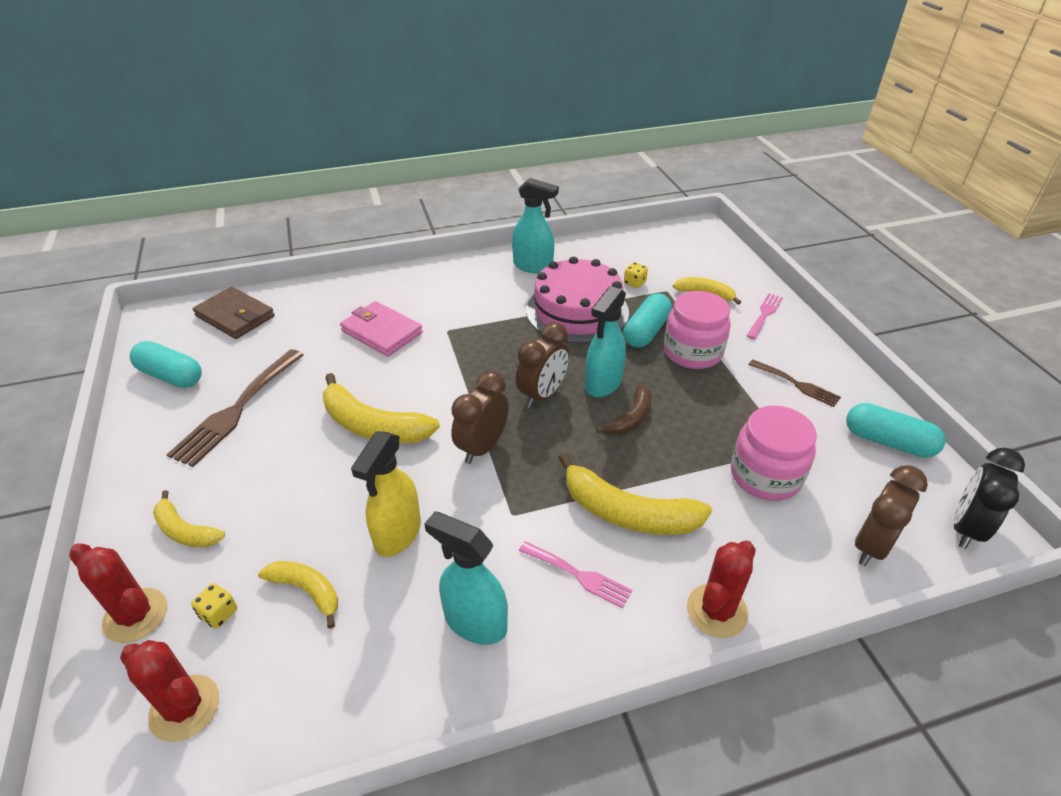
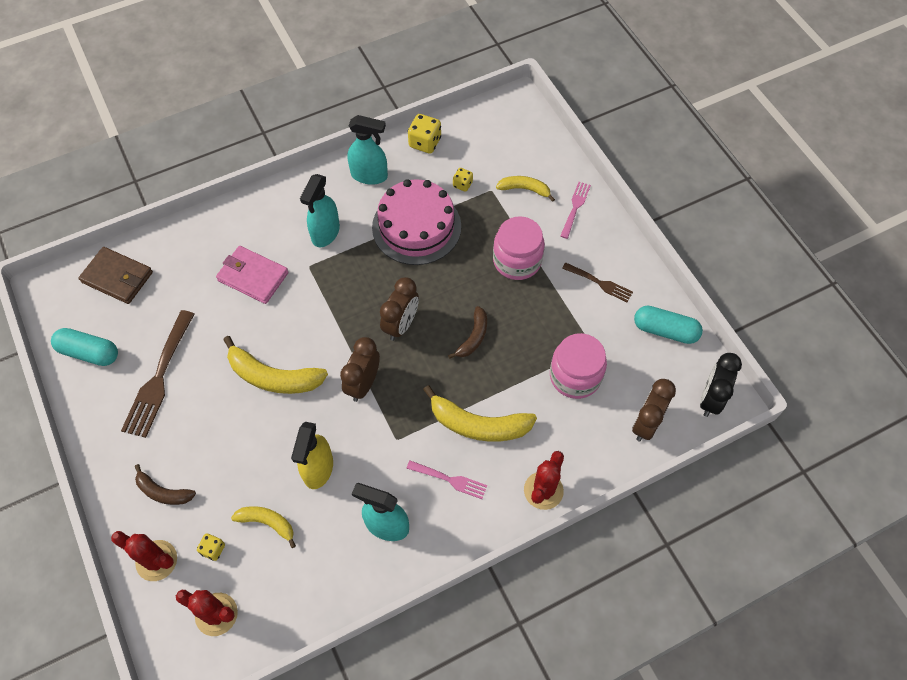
camera: 10 degrees left, 20 degrees up
(185, 531) = (163, 492): yellow banana -> brown banana
(598, 248) = (425, 143): none -> yellow dice
(603, 384) = (447, 306): turquoise spray bottle -> turquoise spray bottle (325, 233)
(646, 331) = (477, 242): turquoise capsule -> none

